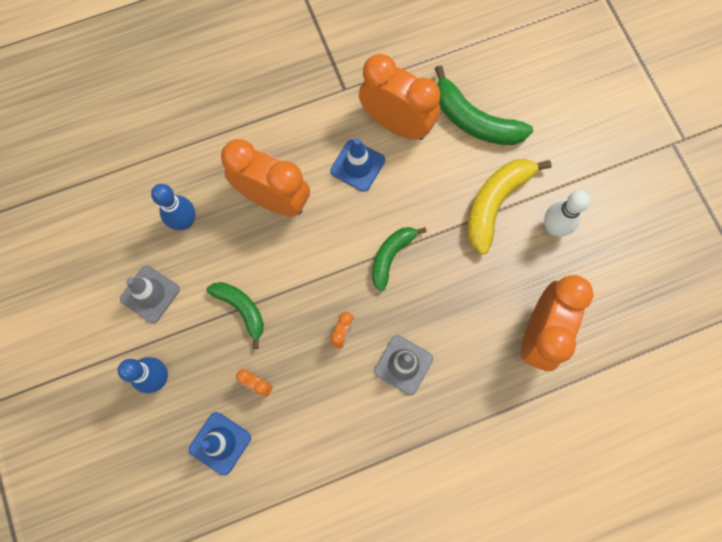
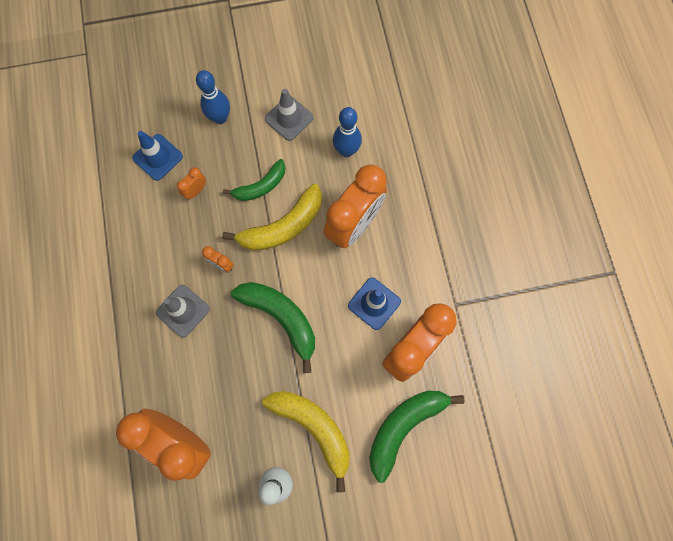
camera: 100 degrees right, 0 degrees up
(287, 275) = (282, 227): none -> yellow banana
(391, 256) = (281, 318): green banana -> green banana, size x1.55

